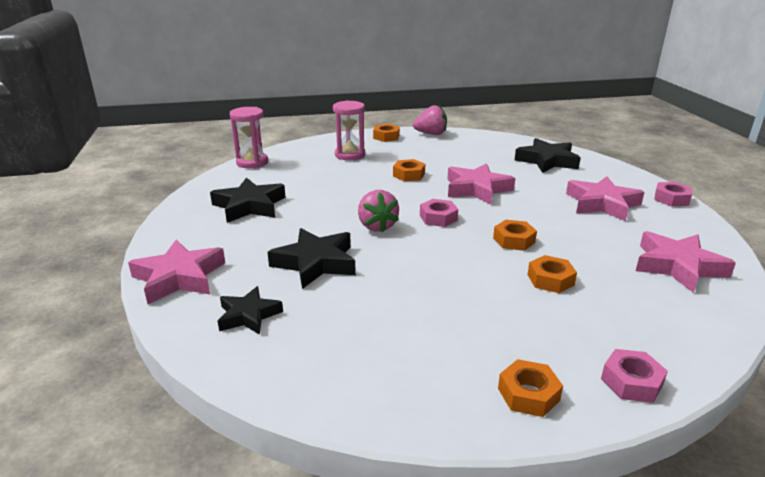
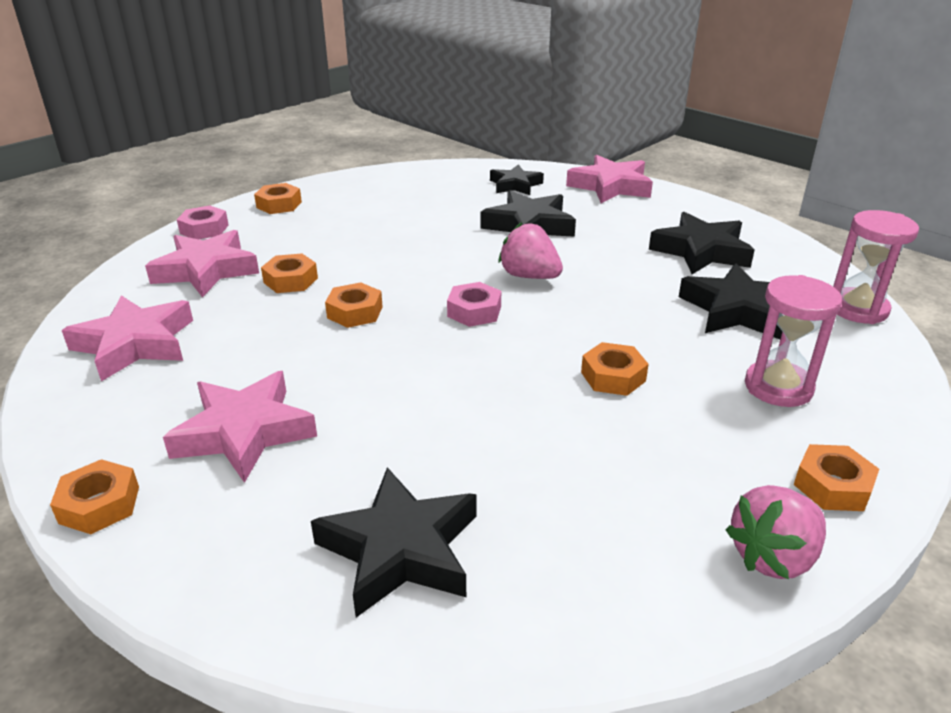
camera: 145 degrees right, 5 degrees up
(304, 177) = (736, 310): none -> black star
(477, 189) = (473, 386): pink star -> pink star (206, 270)
(671, 199) = (99, 505): pink nut -> orange nut

